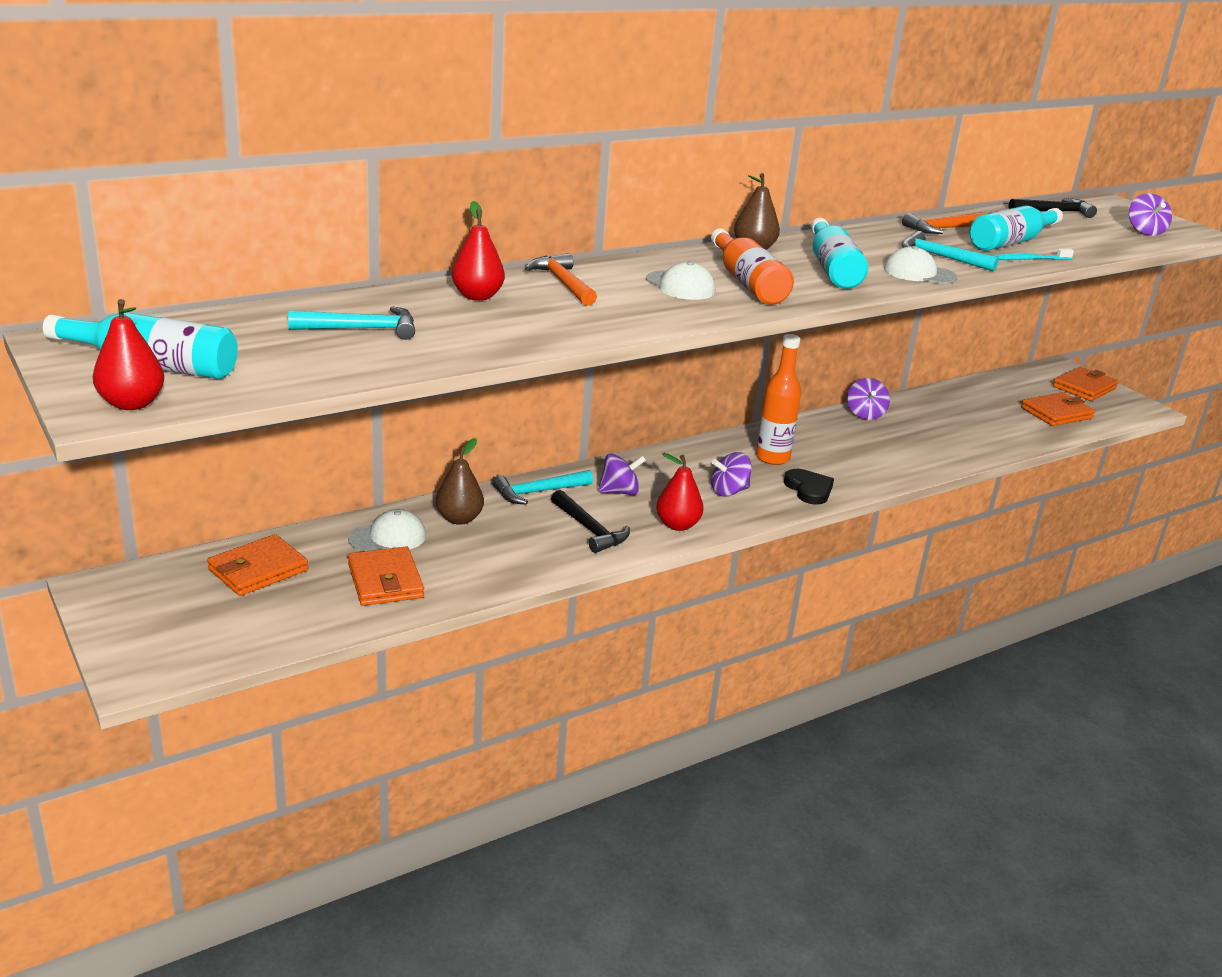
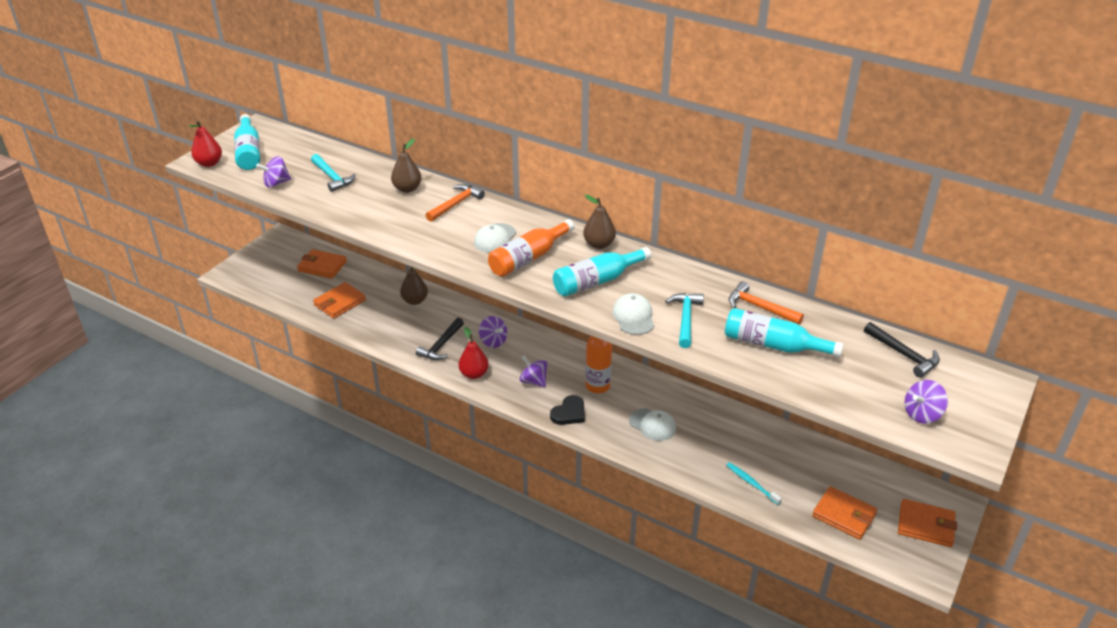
camera: 65 degrees right, 10 degrees up
(388, 537) = (379, 287): white cap -> white cap (652, 425)
(477, 296) = (407, 189): red pear -> brown pear
(538, 492) = (466, 314): turquoise hammer -> none
(865, 414) = (714, 410): purple spinning top -> purple spinning top (276, 183)
(1028, 259) = (737, 360): turquoise toothbrush -> turquoise toothbrush (751, 483)

